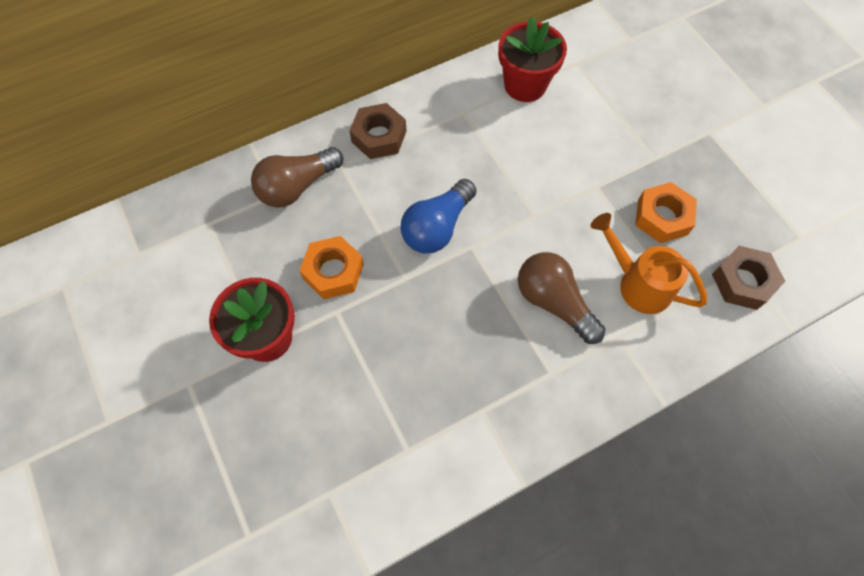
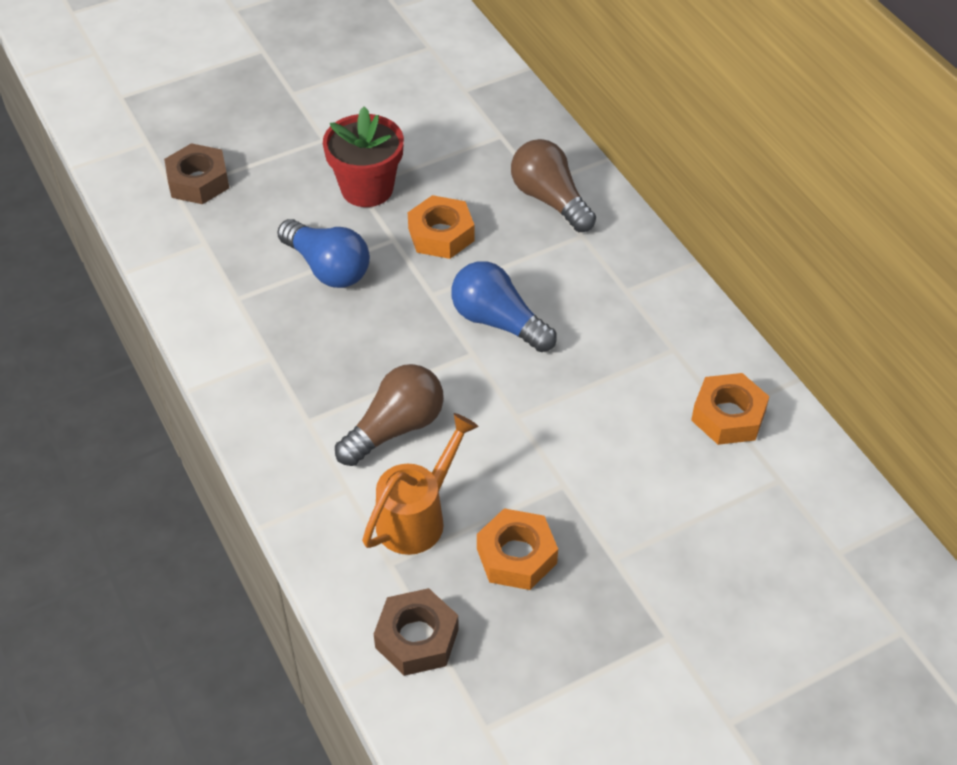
camera: 90 degrees right, 15 degrees down
(371, 368) = (327, 268): none -> blue light bulb
(379, 136) = (626, 267): brown nut -> brown nut (198, 181)
(525, 85) = (728, 416): red flower pot -> orange nut

